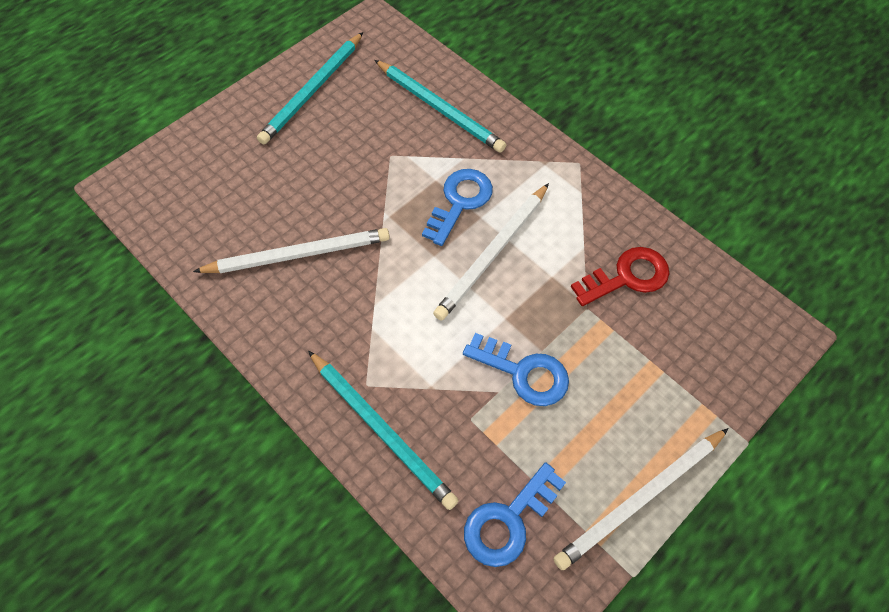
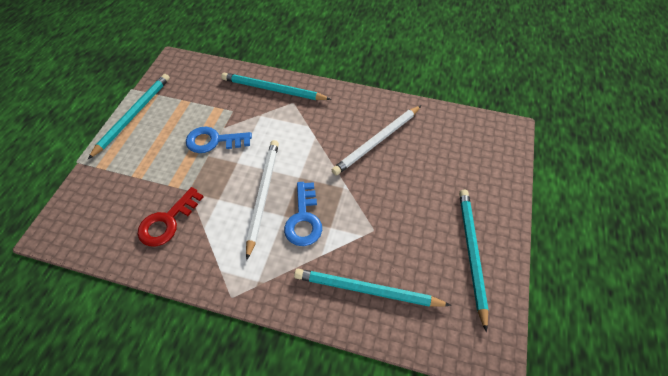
camera: 150 degrees right, 5 degrees down
(508, 521) = (196, 84): blue key -> none
(640, 499) = (133, 115): white pencil -> turquoise pencil

